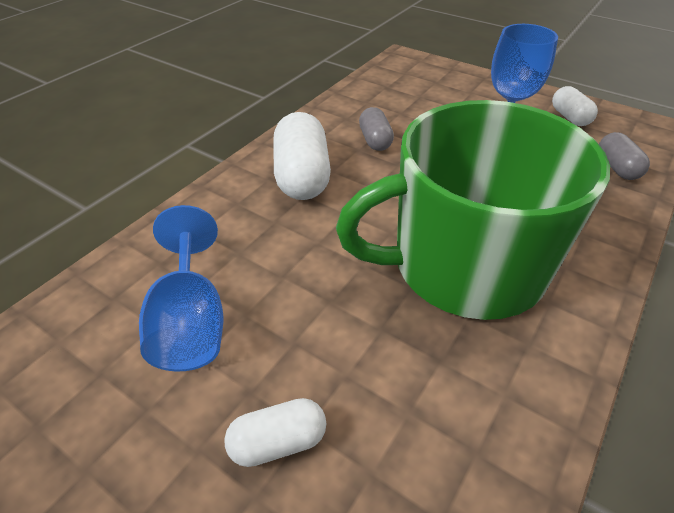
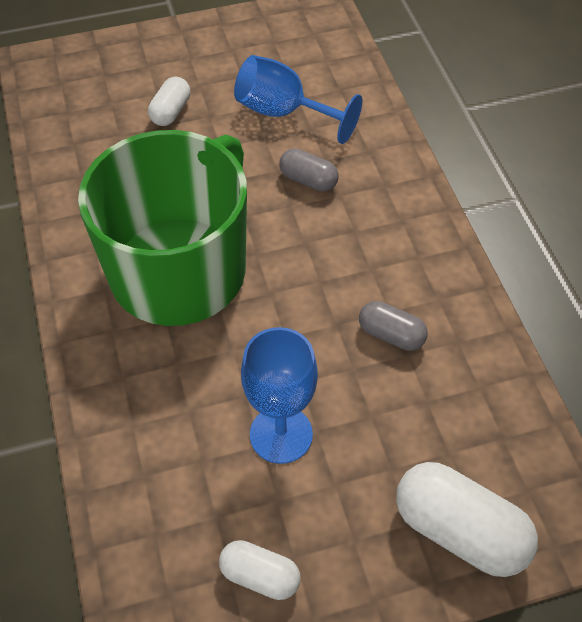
camera: 130 degrees right, 10 degrees up
(302, 176) = (382, 243): white capsule -> white capsule (460, 530)
(617, 168) = (147, 508): grey capsule -> grey capsule (308, 180)

